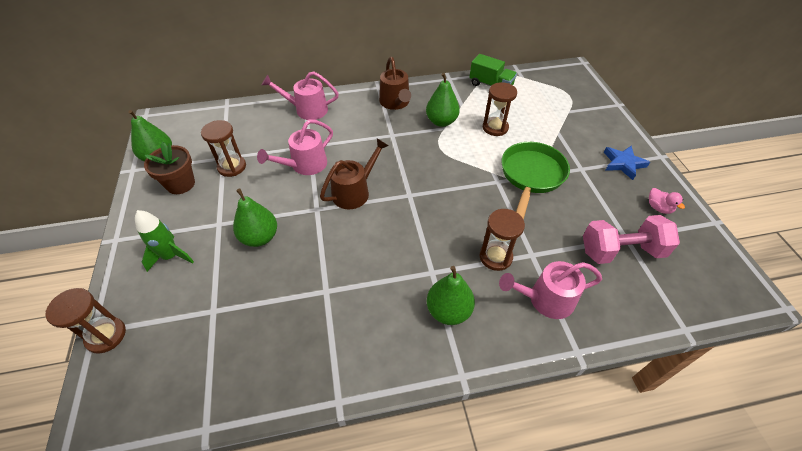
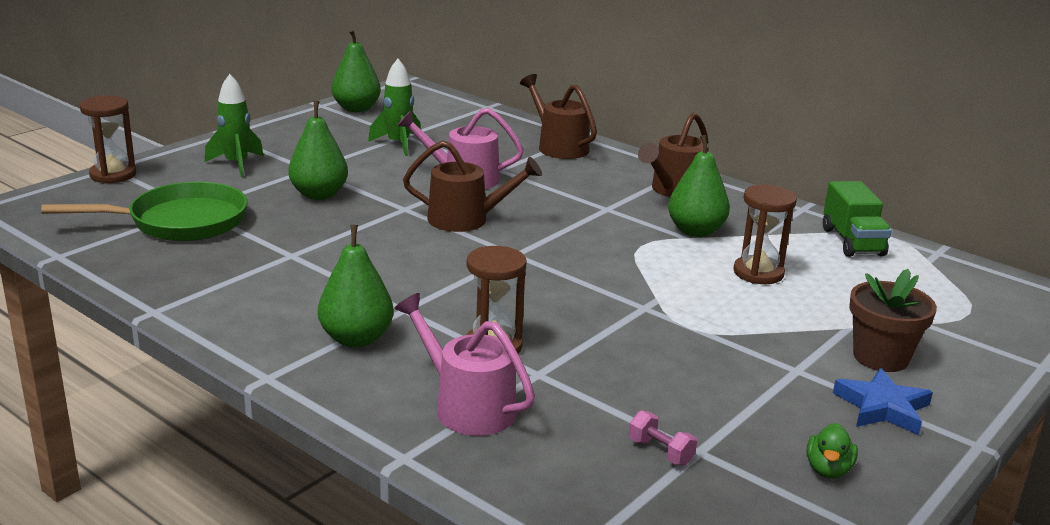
camera: 50 degrees right, 25 degrees down
(180, 184) = (336, 131): brown flower pot -> brown flower pot (880, 357)
(232, 167) = (398, 144): brown hourglass -> green rocket
(307, 110) = (559, 146): pink watering can -> brown watering can
(531, 176) = (702, 330): green pan -> green pan (180, 222)
(621, 251) = (660, 452): pink dumbbell -> pink dumbbell, size x0.42
(658, 208) = (828, 469): pink duck -> green duck

